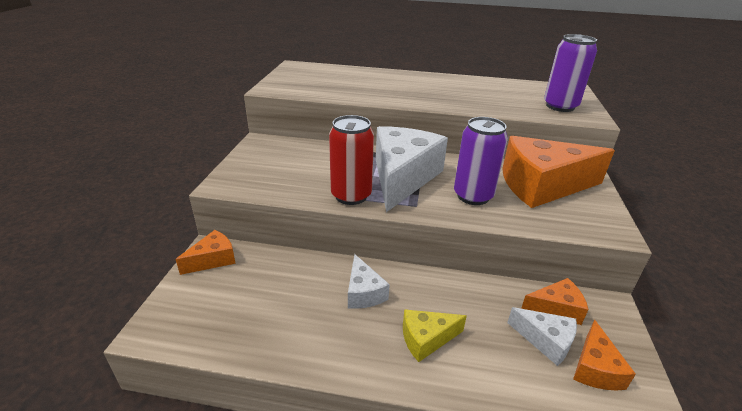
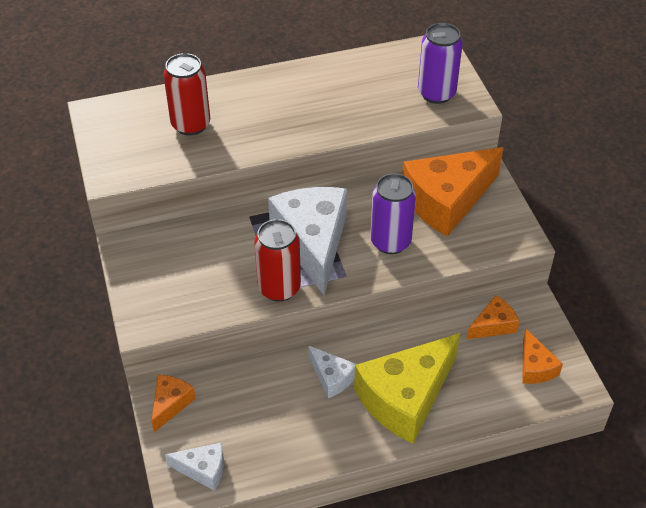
camera: 25 degrees left, 15 degrees up
(351, 81) = (191, 124): none -> red can
(426, 339) = (405, 397): yellow cheese -> yellow cheese, size x2.09
(545, 341) = (494, 359): white cheese -> white cheese (203, 469)

